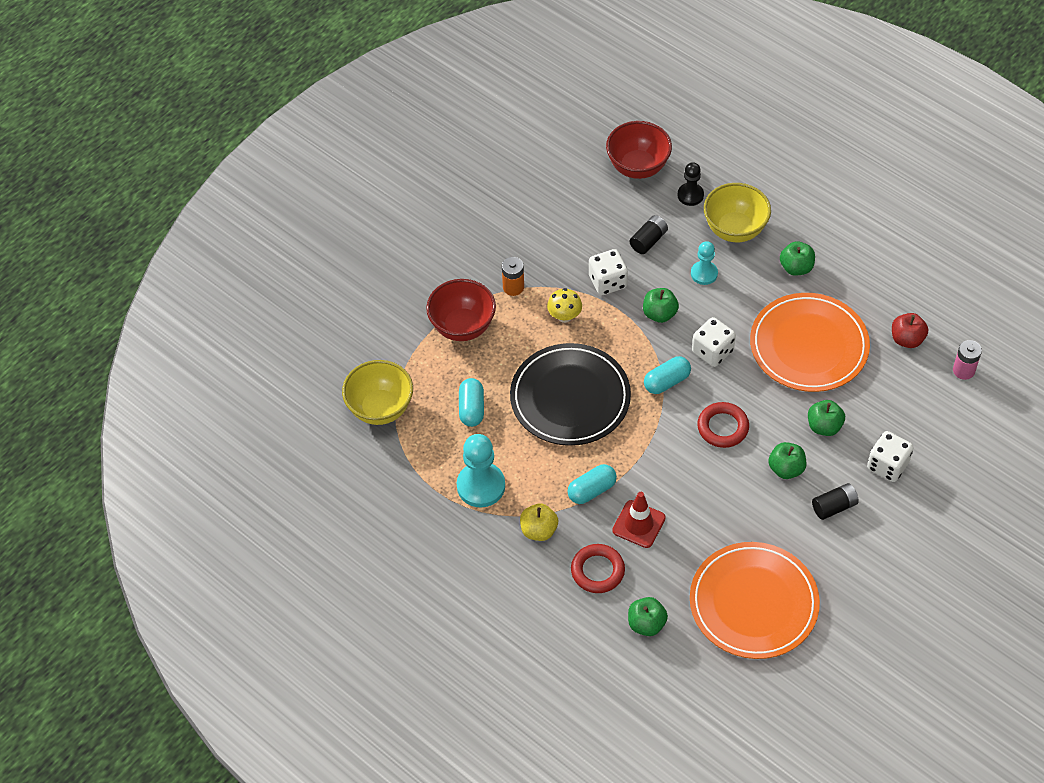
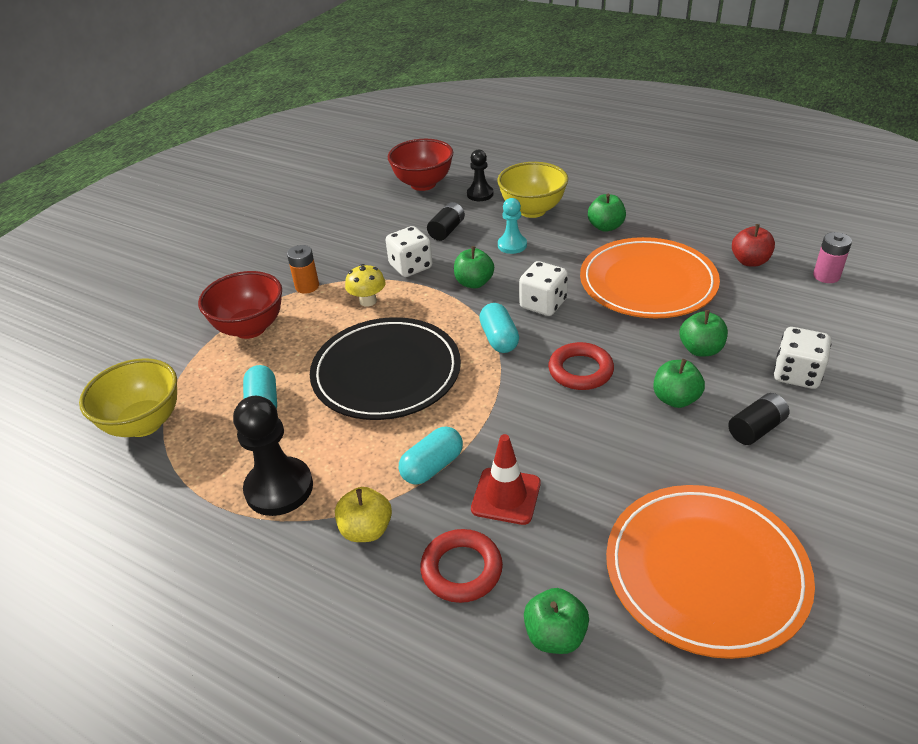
camera: 10 degrees left, 15 degrees down
(481, 486) = (279, 488): turquoise pawn -> black pawn
(666, 382) = (499, 339): turquoise capsule -> turquoise capsule turned 60 degrees counterclockwise

